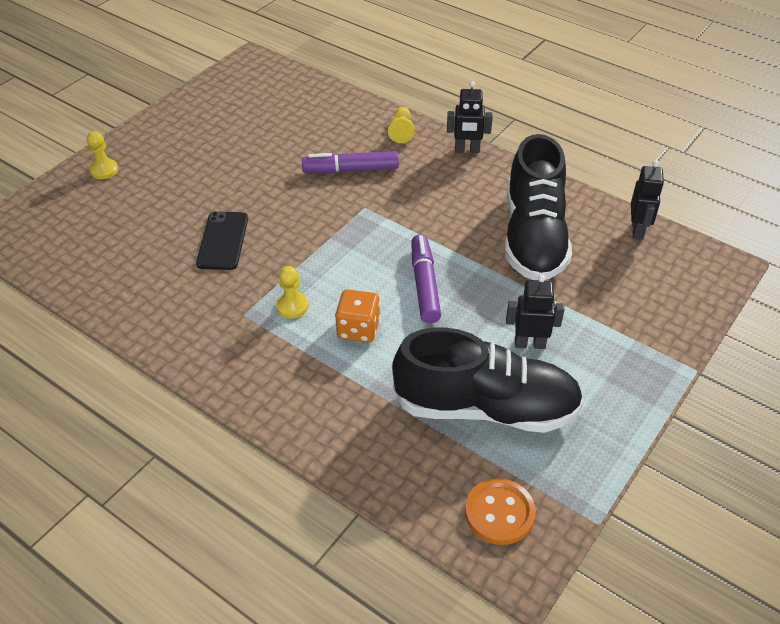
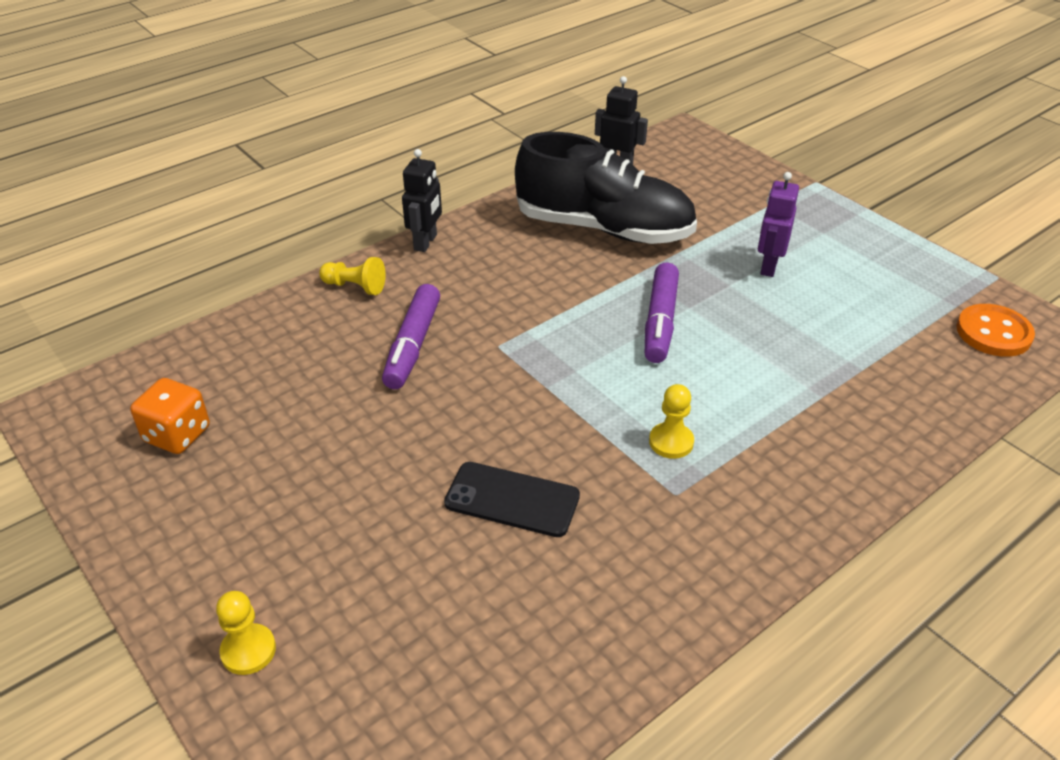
camera: 75 degrees left, 5 degrees down
(358, 329) = (724, 388): orange dice -> orange dice (177, 435)
(424, 285) = (660, 321): purple marker -> purple marker turned 90 degrees counterclockwise
(486, 408) = (857, 314): black shoe -> none
(529, 343) = (768, 266): black robot -> purple robot

